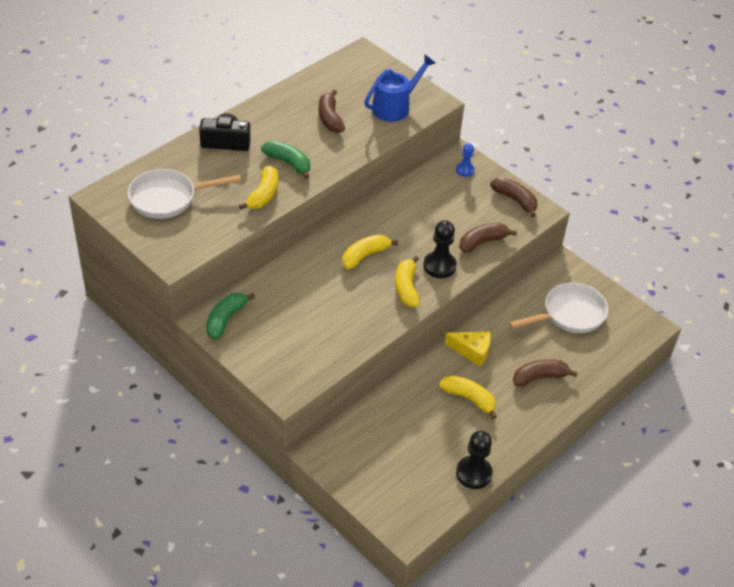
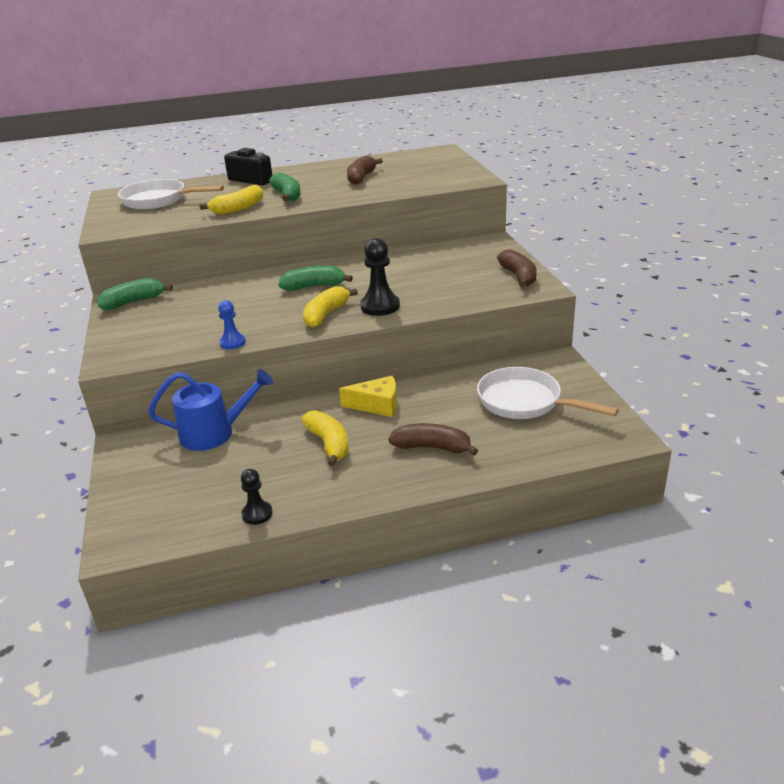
camera: 35 degrees right, 15 degrees down
(365, 256) = (314, 286): yellow banana -> green banana
(395, 107) = (432, 178): blue watering can -> blue watering can (214, 433)
(465, 170) = (486, 250): blue pawn -> blue pawn (232, 343)
(472, 351) = (377, 405): yellow cheese -> yellow cheese turned 45 degrees counterclockwise
(474, 473) = (257, 514): black pawn -> black pawn, size x0.61
(482, 242) = (447, 298): brown banana -> none
(569, 314) = (525, 402): white pan -> white pan turned 150 degrees counterclockwise

